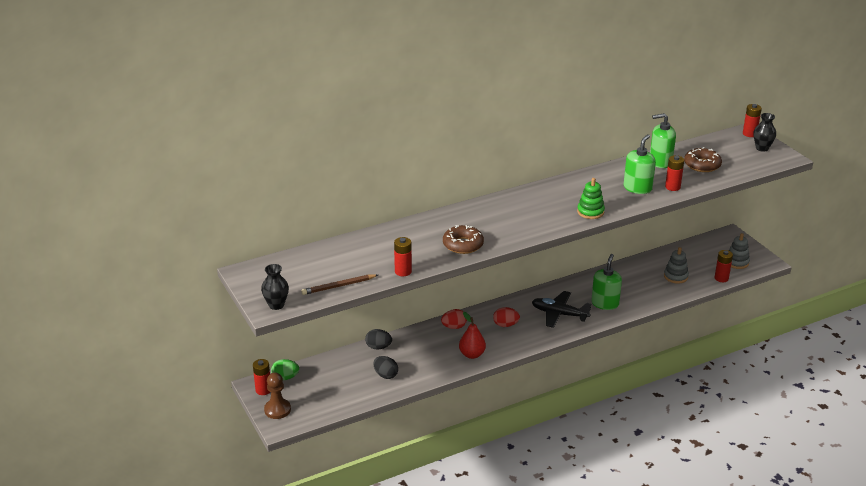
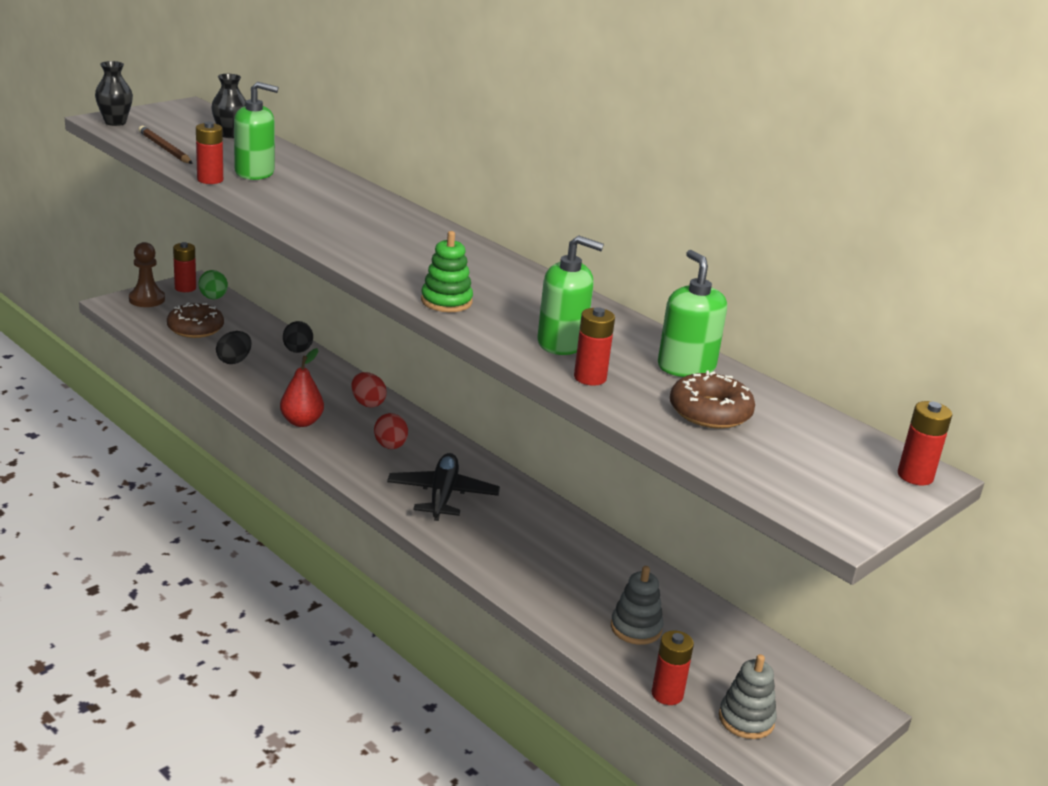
camera: 70 degrees right, 5 degrees down
(463, 245) = (296, 212): brown donut -> brown donut (195, 328)
(605, 303) = (497, 542): green soap dispenser -> green soap dispenser (255, 173)
(762, 148) = (856, 490): black vase -> black vase (230, 135)

